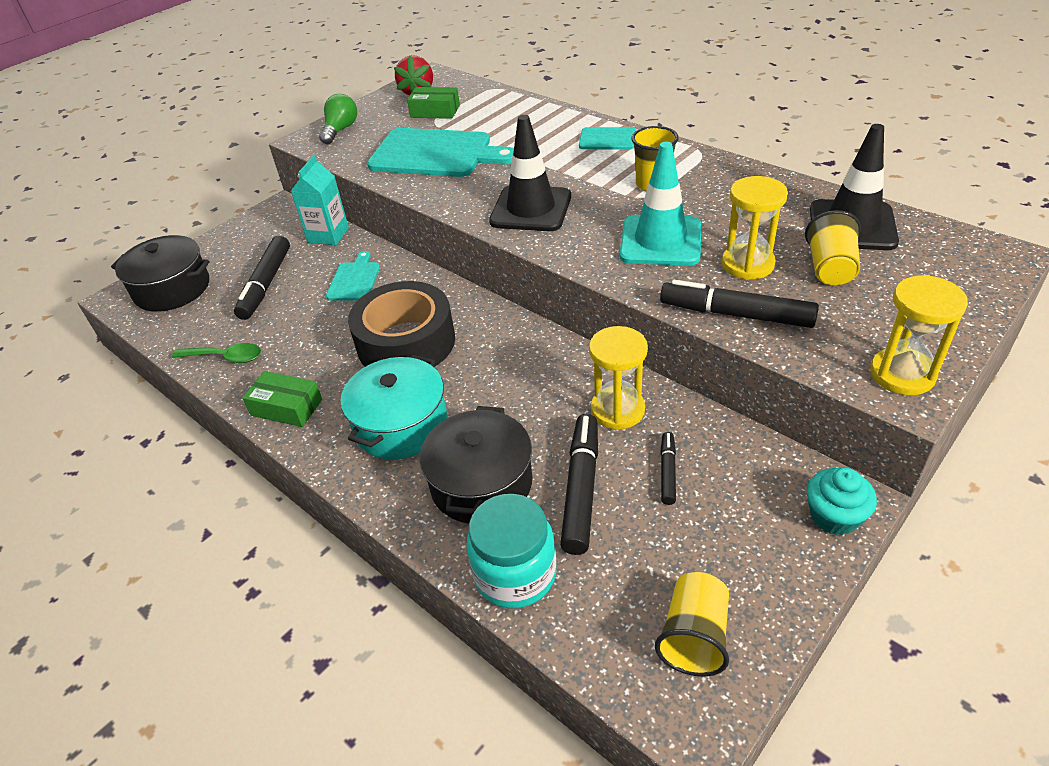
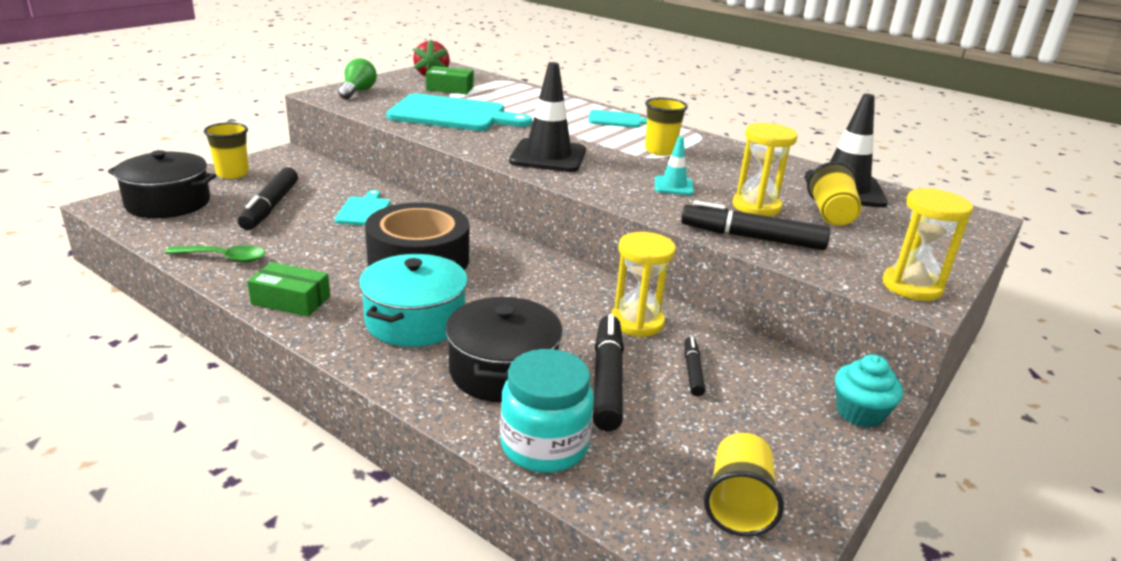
camera: 10 degrees left, 15 degrees down
(229, 241) = (232, 173): none -> yellow cup
(328, 235) = (336, 177): turquoise carton -> none
(660, 241) = (673, 186): turquoise traffic cone -> turquoise traffic cone, size x0.52

